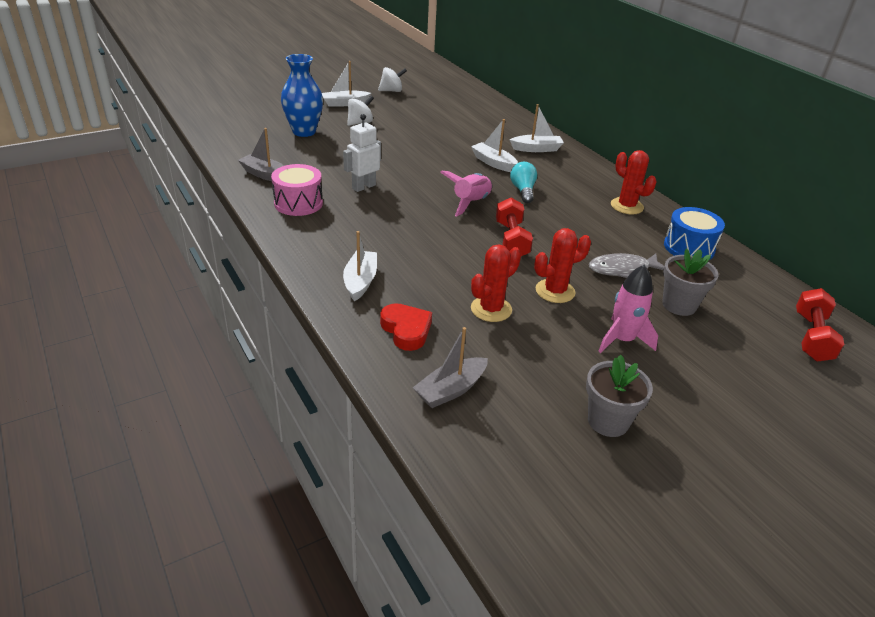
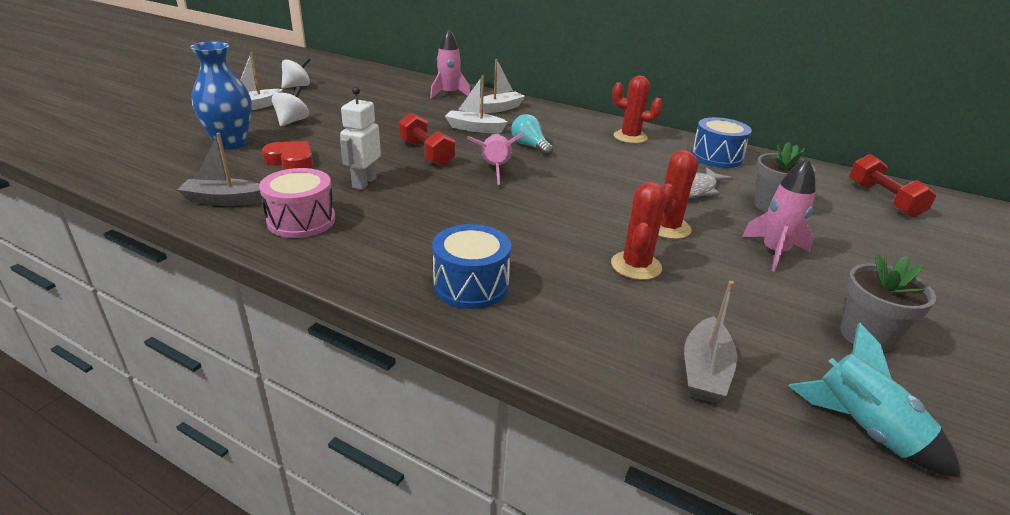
camera: 30 degrees left, 5 degrees down
(360, 281) = (471, 285): white boat -> blue drum
(406, 330) = (582, 322): red heart -> red heart (291, 161)
(507, 125) = (449, 94): none -> pink rocket
(511, 240) = (573, 192): red dumbbell -> red dumbbell (426, 153)
(514, 466) = (864, 429): none -> turquoise rocket

